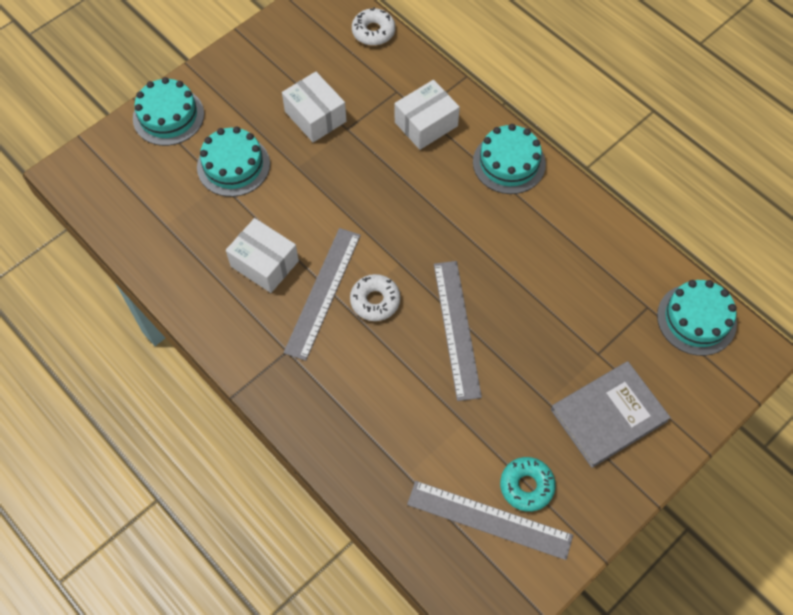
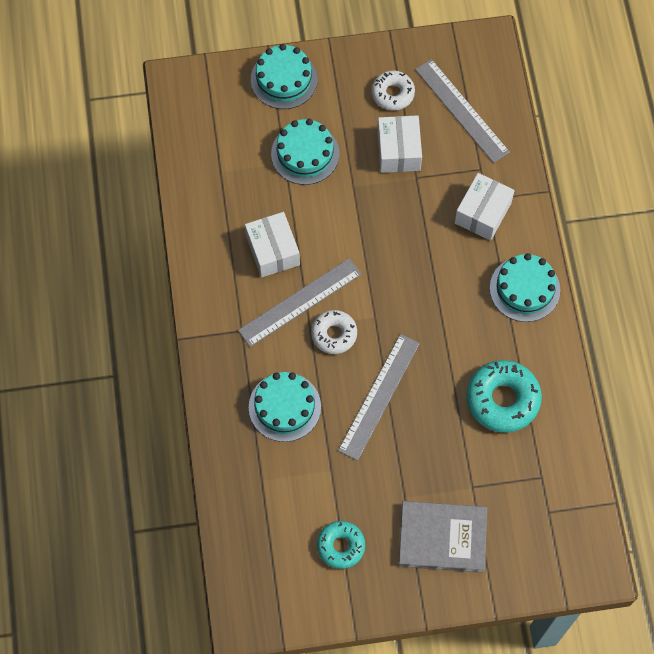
camera: 35 degrees right, 5 degrees up
(373, 31) = (501, 103): white donut -> white donut (392, 93)
(426, 124) = (483, 213): white box -> white box turned 60 degrees counterclockwise
(489, 520) = (295, 551): grey ruler -> grey ruler (461, 110)
(563, 263) = (502, 399): none -> turquoise donut
(696, 319) = (572, 512): turquoise cake -> turquoise cake (284, 407)

